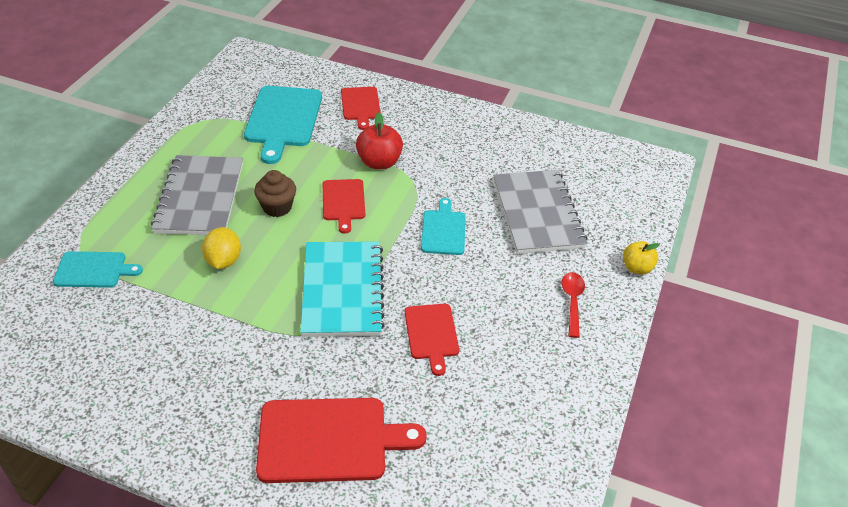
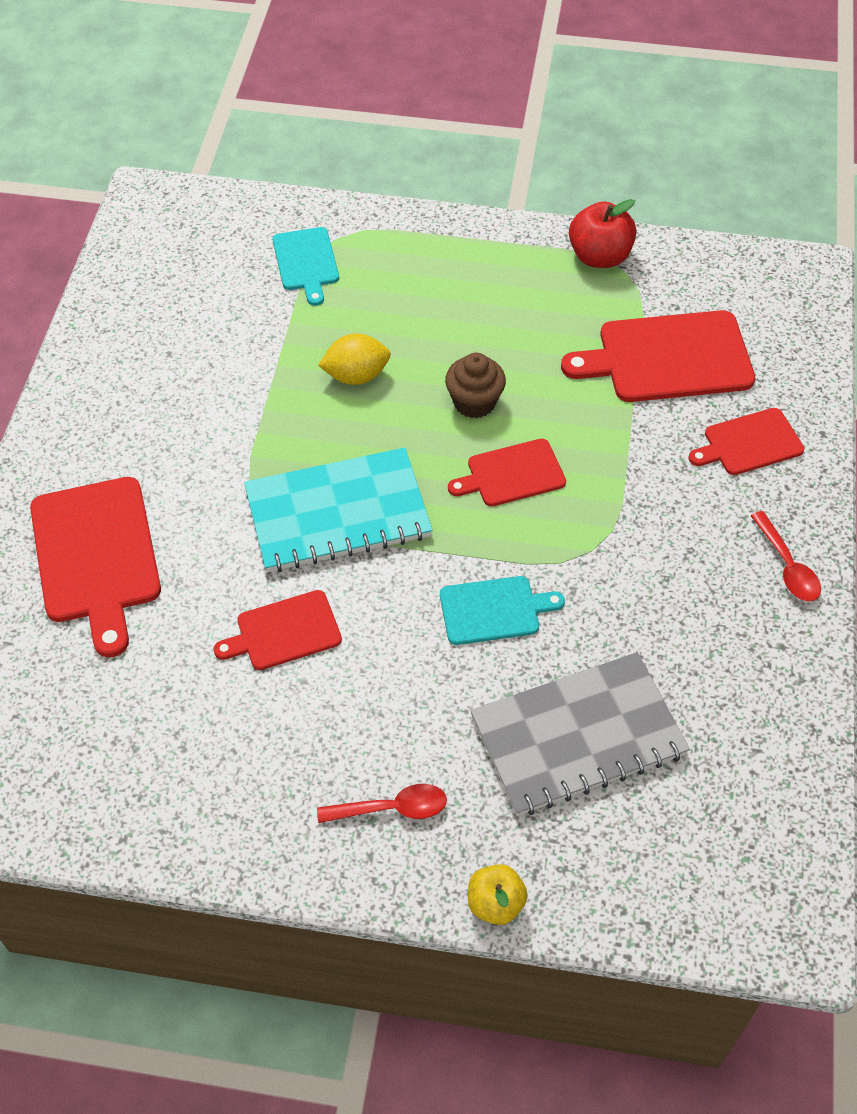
camera: 80 degrees right, 10 degrees up
(200, 197) = (464, 317): grey notebook -> none
(283, 119) = (668, 358): turquoise cutting board -> red cutting board
(379, 162) = (618, 498): red apple -> red apple (599, 257)
(448, 113) = (787, 566): none -> red spoon

